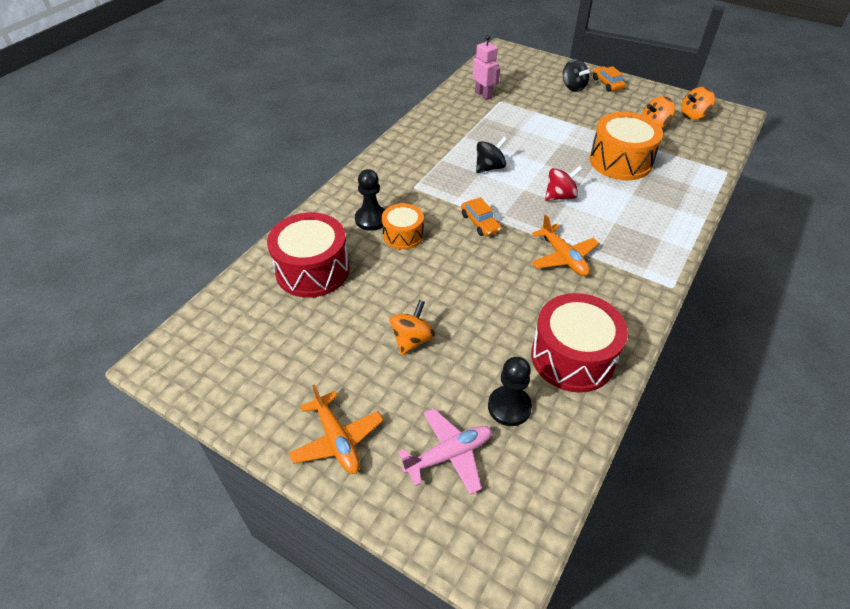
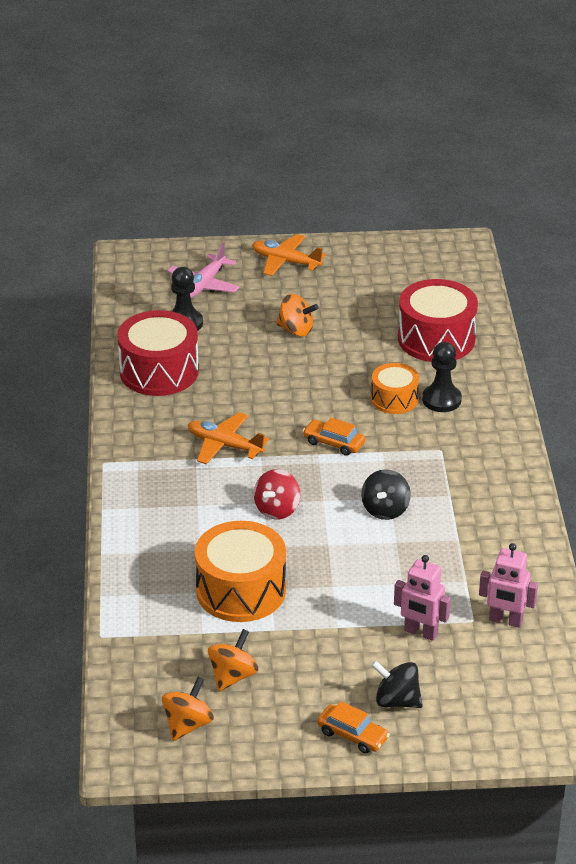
camera: 145 degrees right, 10 degrees down
(412, 340) = (296, 330): orange spinning top -> orange spinning top turned 60 degrees counterclockwise
(533, 106) = (420, 632): none -> pink robot

